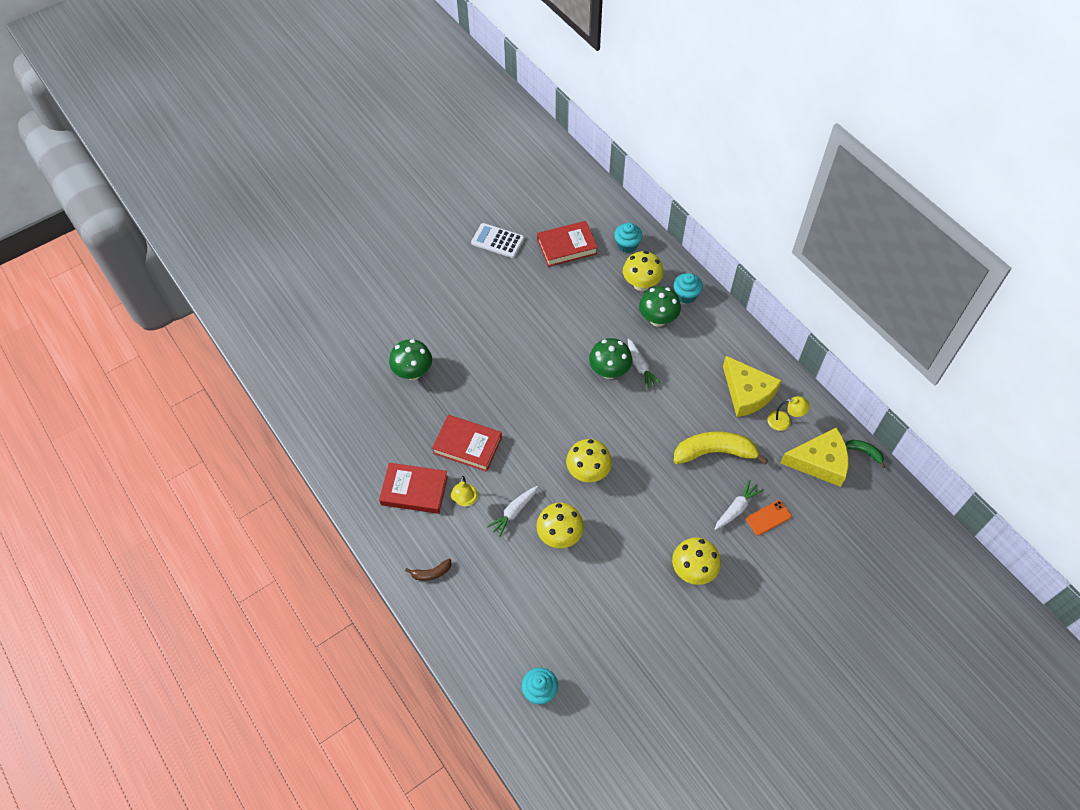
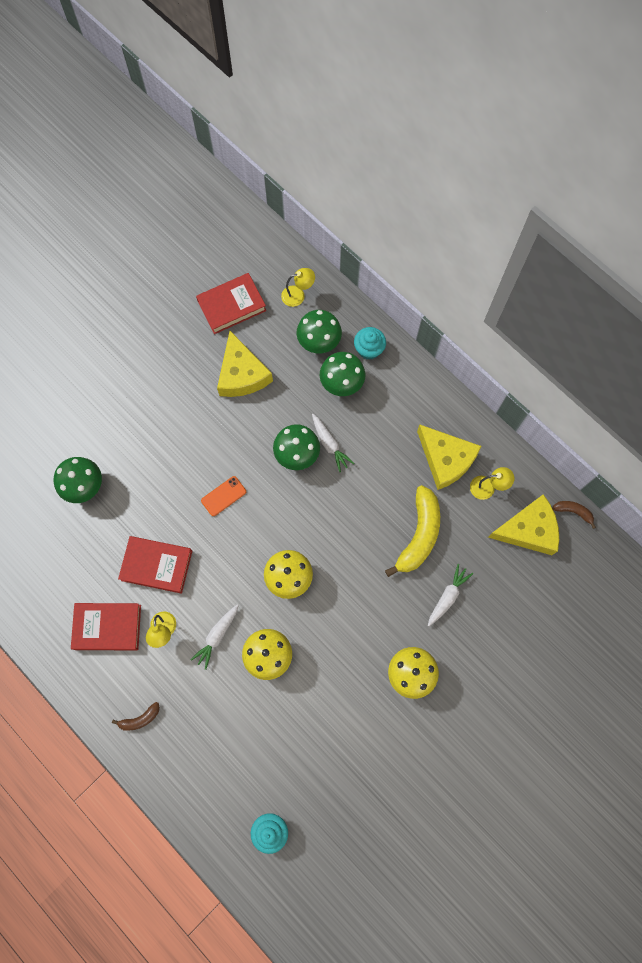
camera: 10 degrees left, 15 degrees up
(497, 241) = (154, 309): white calculator -> none
(568, 301) = (242, 374): none -> yellow cheese
(627, 245) = (298, 295): turquoise cupcake -> yellow lamp
(641, 284) = (319, 342): yellow mushroom -> green mushroom
(715, 452) = (419, 535): yellow banana -> yellow banana turned 120 degrees clockwise
(768, 517) = (481, 602): orange phone -> orange phone (223, 496)
(864, 452) = (573, 512): green banana -> brown banana

